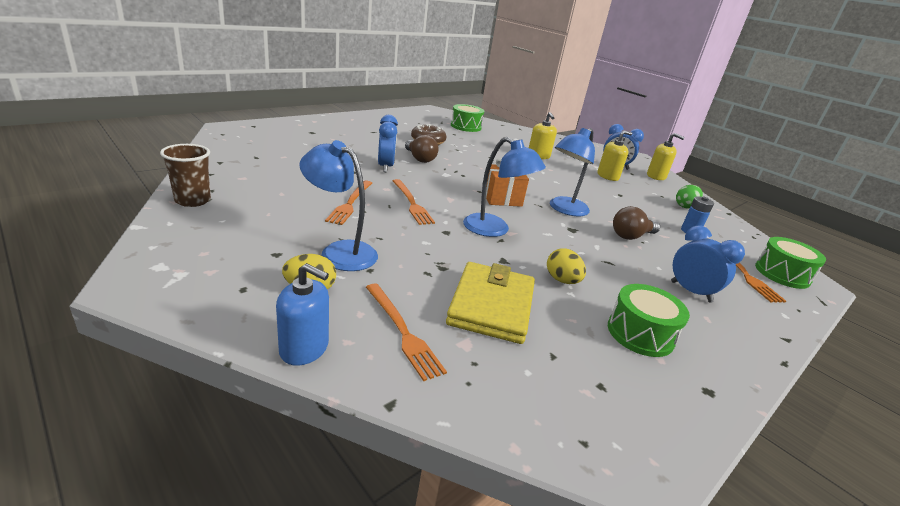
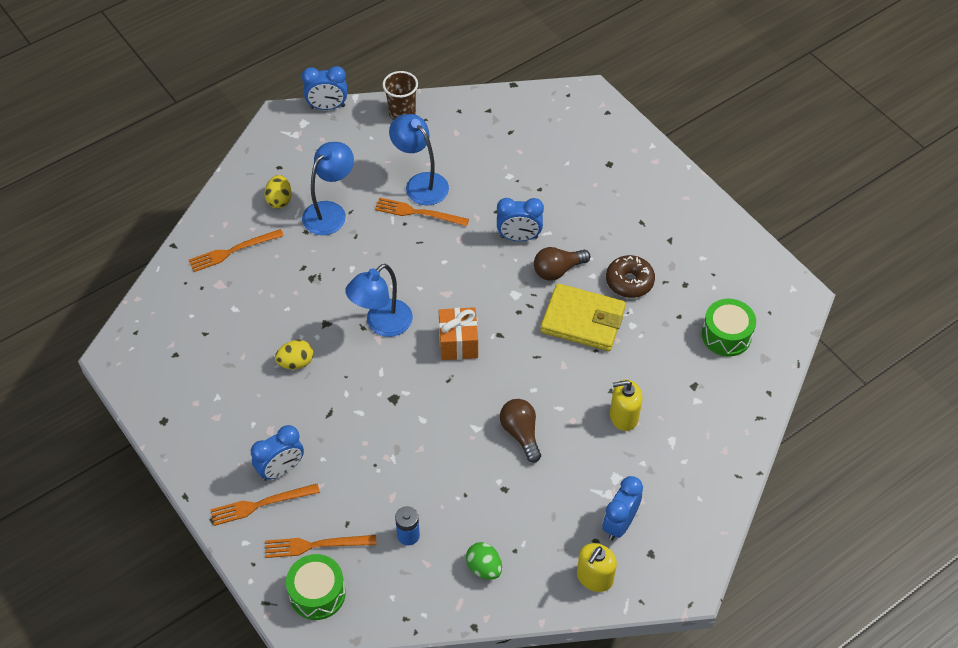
camera: 100 degrees right, 25 degrees up
(140, 246) = (327, 107): none -> blue clock
(304, 348) = (220, 204): blue soap dispenser -> none
(412, 203) = (428, 260): orange fork -> orange fork (261, 504)
(491, 306) = (260, 305): yellow wallet -> yellow wallet (583, 320)
(564, 209) = (442, 403): blue lamp -> blue lamp (420, 183)
(608, 176) = (570, 496): yellow soap dispenser -> none
(631, 236) = (386, 456): brown light bulb -> brown light bulb (521, 433)
(640, 333) = (224, 399): green drum -> none

